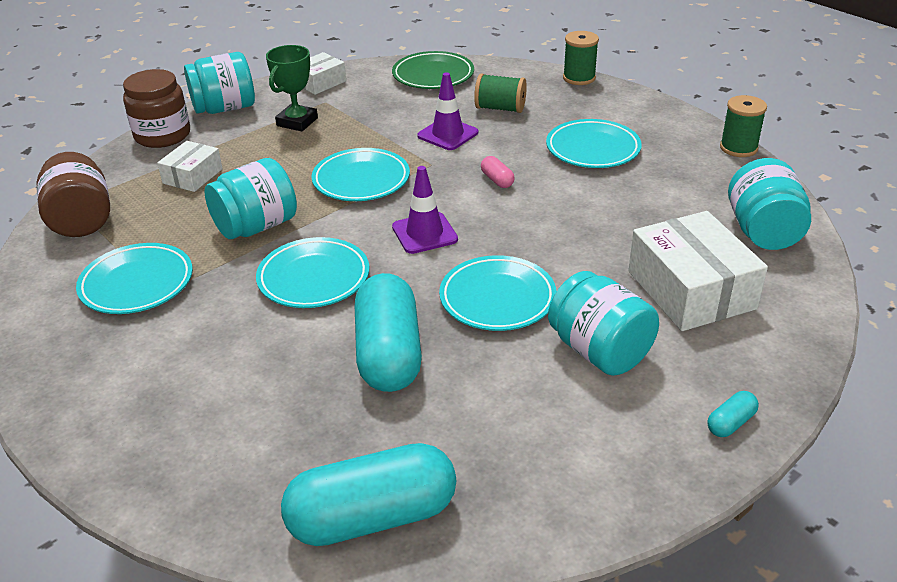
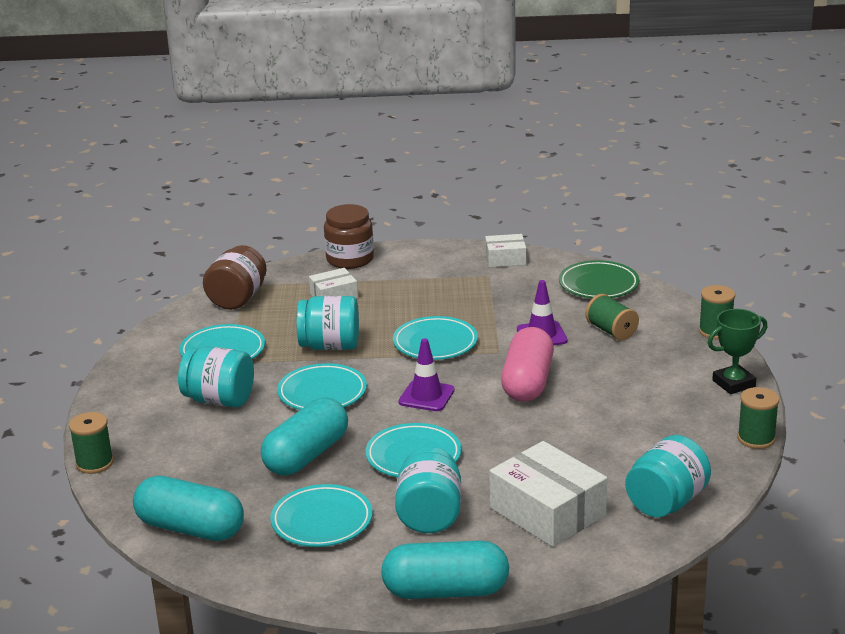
camera: 40 degrees right, 10 degrees down
(134, 503) = (94, 463): none -> green spool
(225, 108) = (413, 254): turquoise jar -> turquoise jar (219, 400)
(297, 122) = (449, 284): green trophy -> green trophy (733, 383)
(497, 180) = (527, 382): pink capsule -> pink capsule, size x2.46
(593, 149) = (634, 390): turquoise plate -> turquoise plate (322, 521)
(691, 290) = (547, 511): white box -> white box turned 60 degrees counterclockwise
(730, 423) = (445, 591): turquoise capsule -> turquoise capsule, size x2.46

